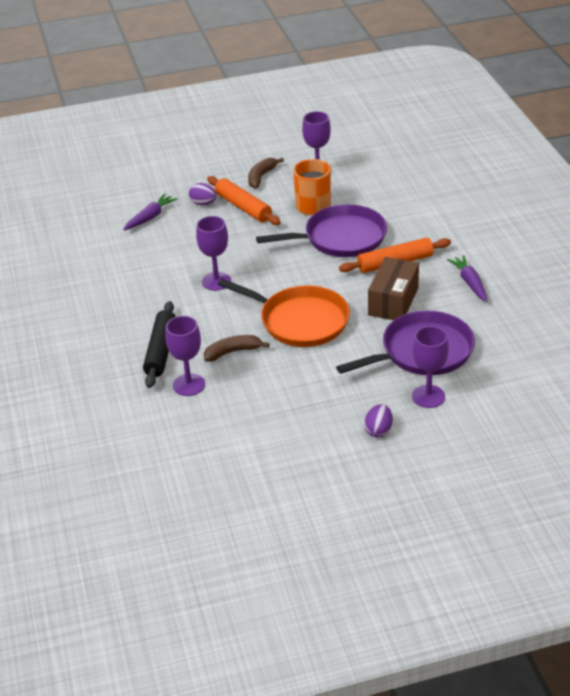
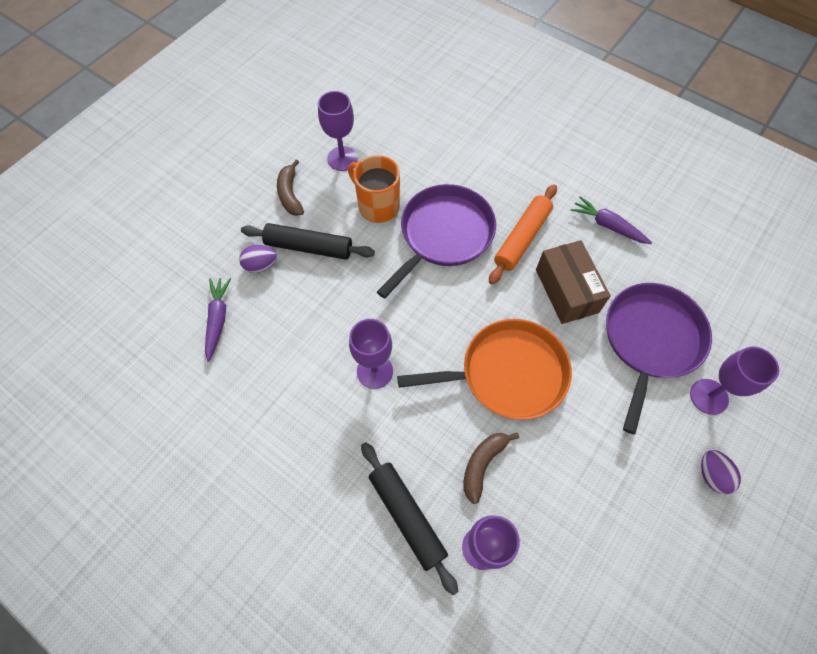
camera: 40 degrees left, 25 degrees up
(243, 207) = (309, 247): orange rolling pin -> black rolling pin

